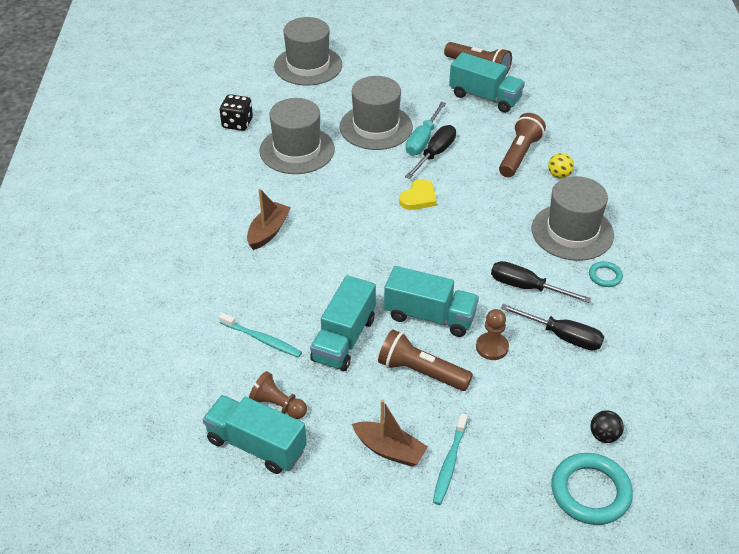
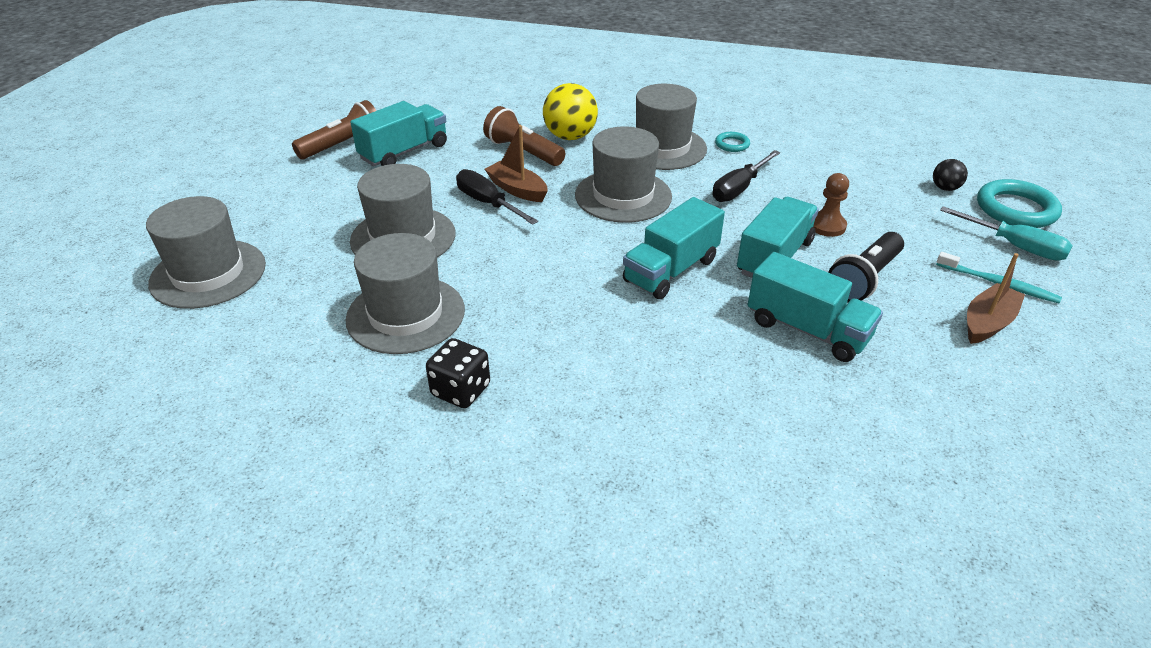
camera: 75 degrees left, 5 degrees down
(237, 123) = (293, 369): black dice -> black dice (461, 390)
(256, 445) = (1002, 439): turquoise truck -> turquoise truck (671, 270)
(262, 339) = (802, 406): turquoise toothbrush -> none
(268, 232) = (577, 369): brown boat -> brown boat (517, 189)
(278, 405) = (927, 407): brown pawn -> none
(418, 197) = (564, 229): yellow heart -> none
(421, 372) = (864, 279): brown flashlight -> black flashlight
(423, 140) = (455, 207): turquoise screwdriver -> turquoise screwdriver (1015, 246)
(480, 220) = (623, 196): none -> grey hat
(559, 175) = (570, 137): yellow ball -> yellow ball, size x1.91
(562, 336) = (813, 183): black screwdriver -> none

